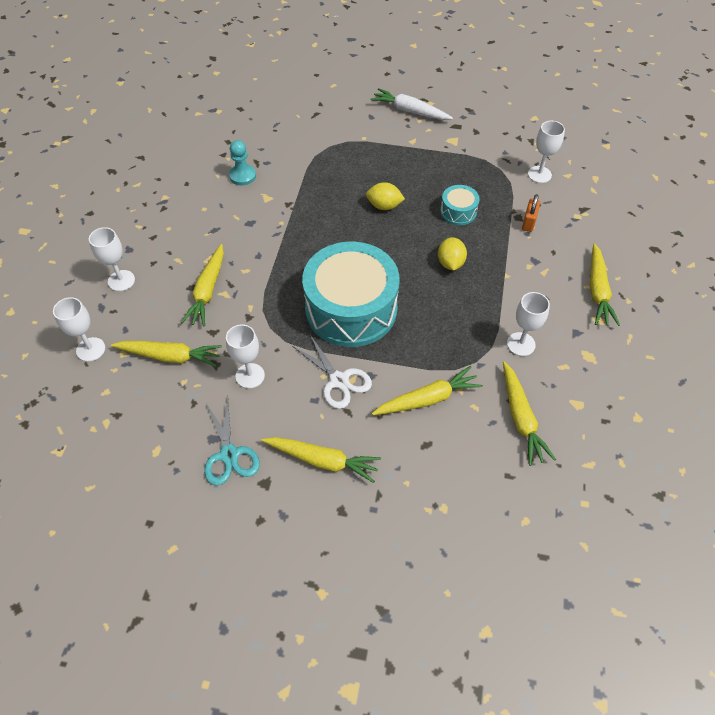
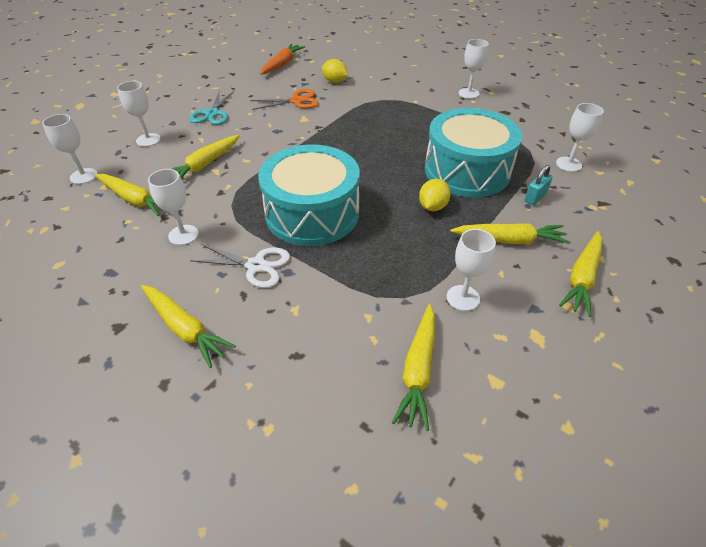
camera: 25 degrees right, 10 degrees down
(189, 126) = (282, 64): none -> orange carrot
(229, 454) = (110, 290): turquoise scissors -> turquoise scissors (212, 114)
(242, 176) = (296, 101): turquoise pawn -> orange scissors
(339, 380) = (256, 266): white scissors -> white scissors turned 60 degrees counterclockwise
(384, 206) = (399, 149): yellow lemon -> yellow lemon (334, 81)
(410, 111) = (468, 93): white carrot -> white goblet
(428, 399) = (329, 313): yellow carrot -> yellow carrot (509, 240)
(458, 212) = (467, 171): turquoise drum -> turquoise drum, size x2.29
(529, 222) = (535, 197): orange padlock -> turquoise padlock

